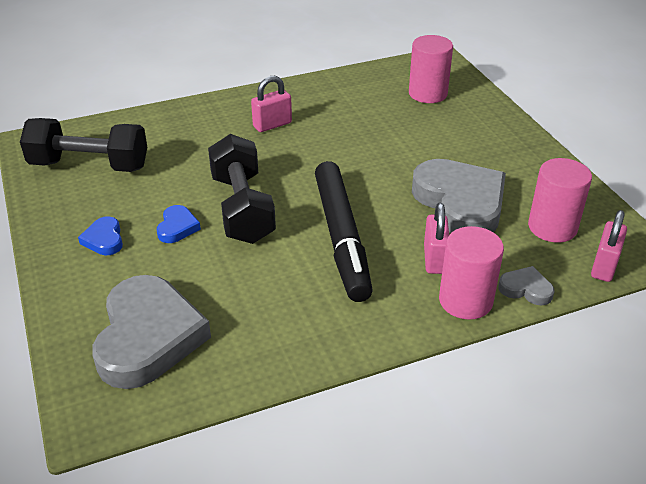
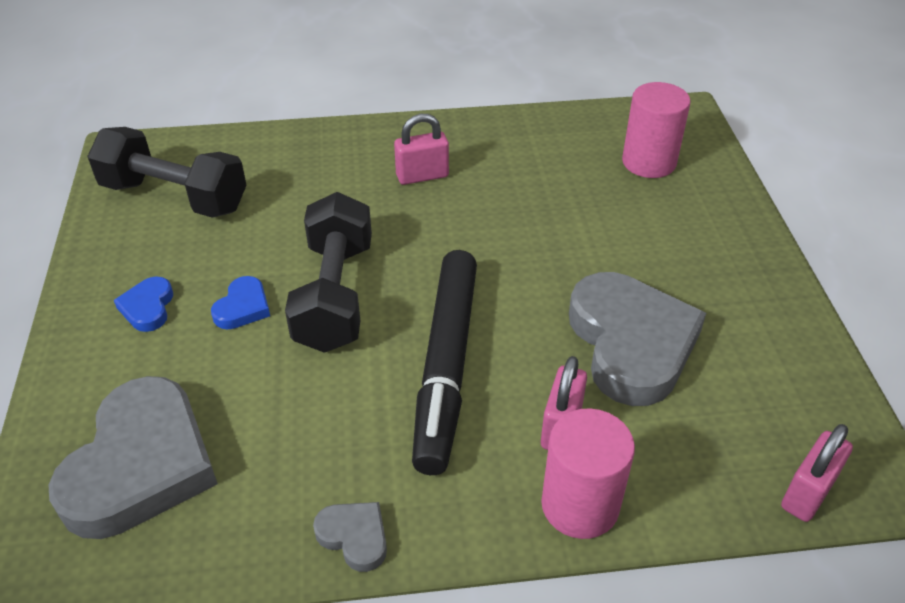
camera: 15 degrees right, 5 degrees up
(526, 289) = (675, 505): grey heart -> grey heart (354, 537)
(552, 227) = (751, 410): pink cylinder -> none

